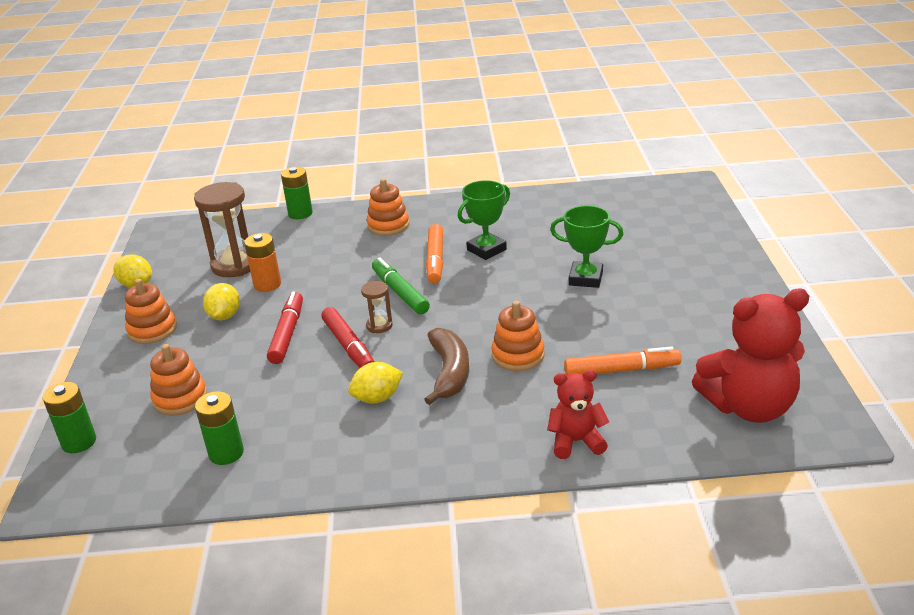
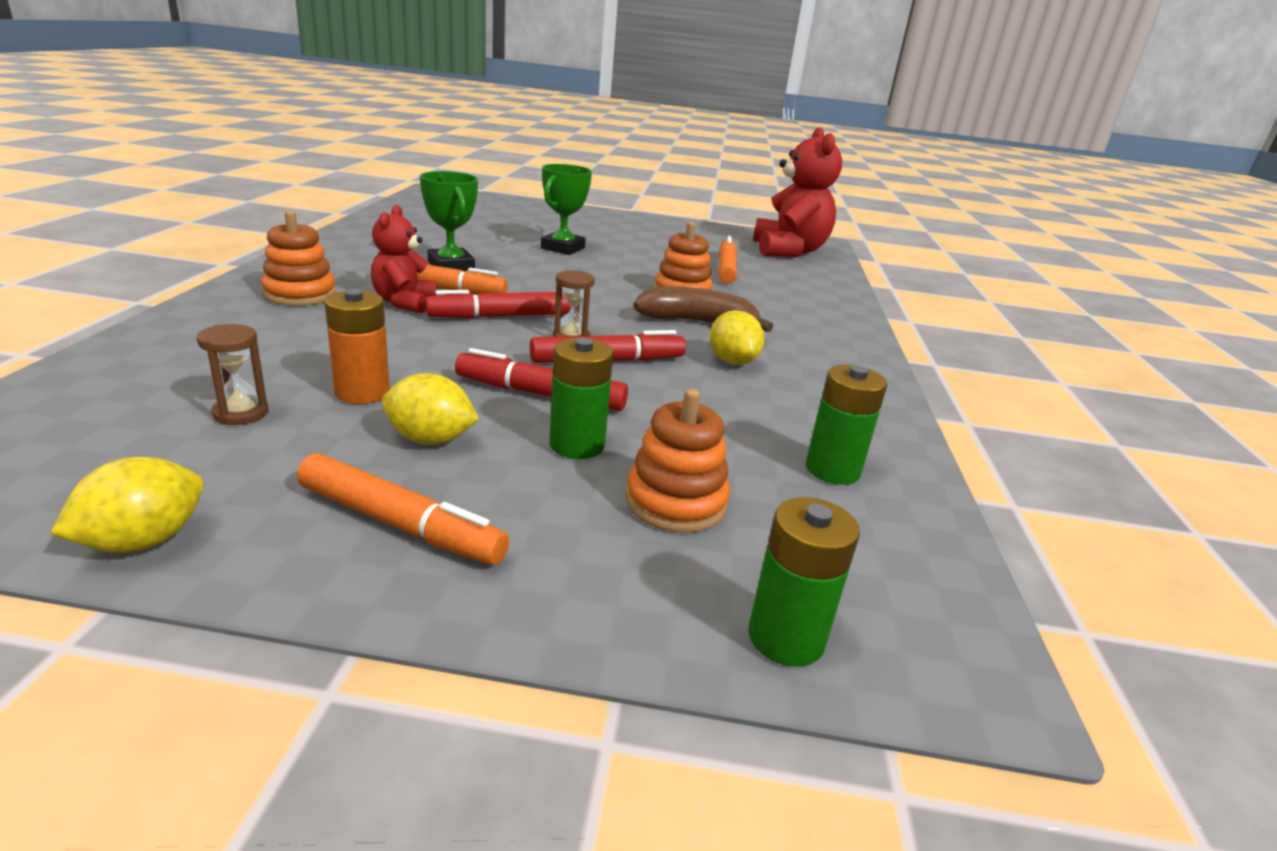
camera: 85 degrees left, 5 degrees down
(152, 330) = (400, 524): orange stacking toy -> orange marker
(235, 265) = (241, 413): brown hourglass -> brown hourglass, size x0.50
(300, 213) = (132, 338): green battery -> green battery (577, 445)
(400, 292) = (500, 316): green marker -> red marker
(576, 441) = (825, 300): red teddy bear -> red teddy bear (404, 303)

